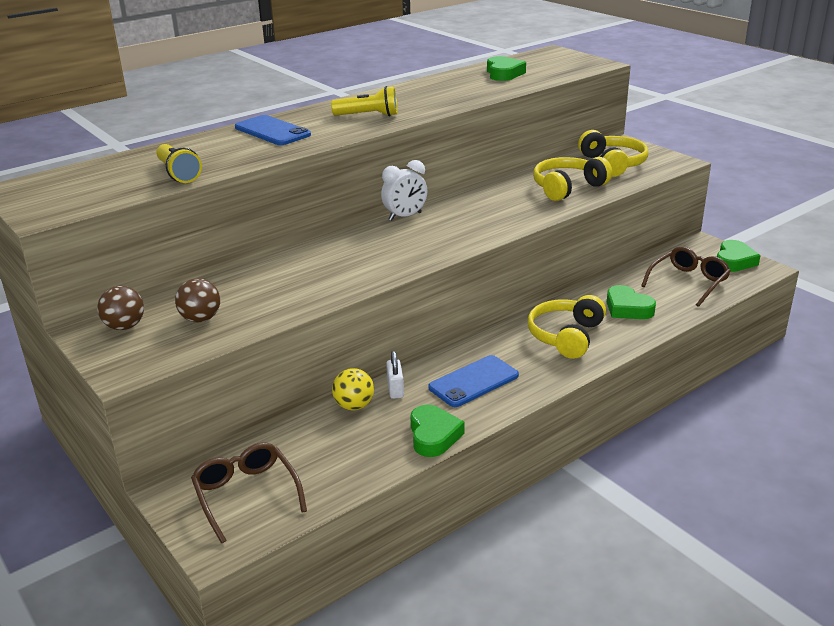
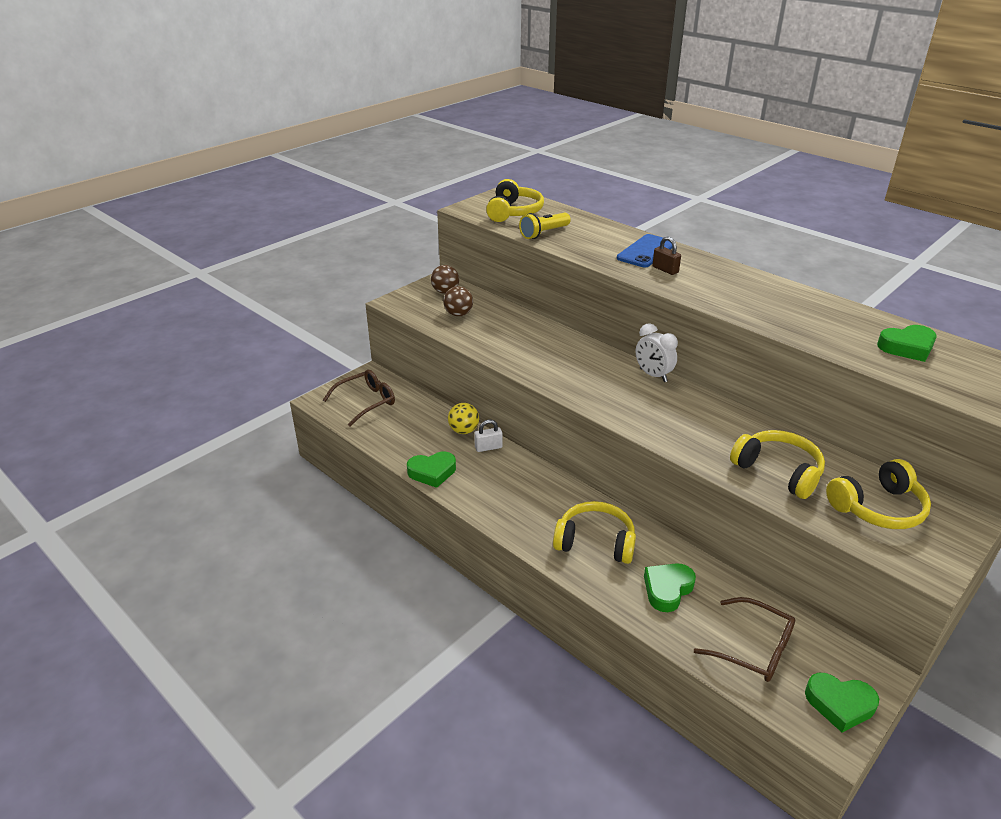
camera: 80 degrees right, 5 degrees up
(90, 186) = (513, 212): none -> yellow headphones
(322, 128) = (665, 269): none -> brown padlock
(368, 116) = (709, 285): yellow flashlight -> none
(473, 381) = (506, 487): blue phone -> none

